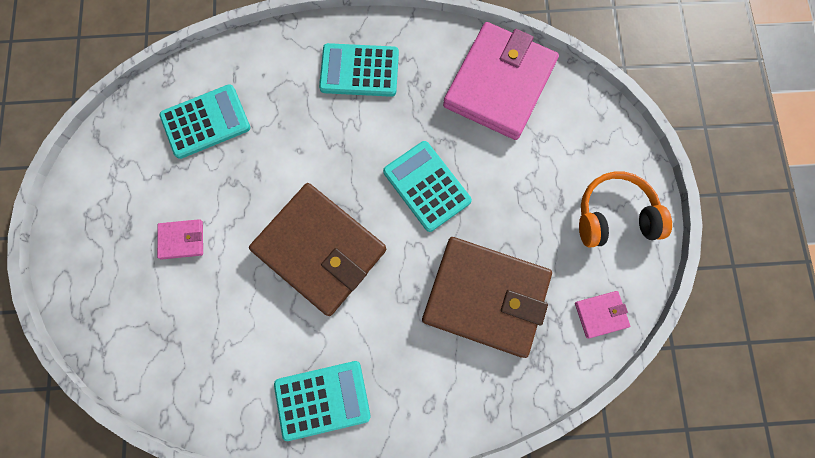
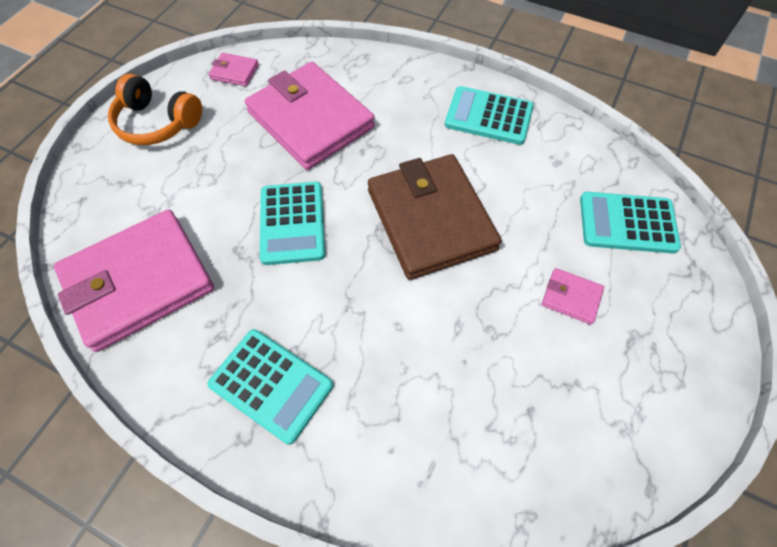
camera: 150 degrees left, 15 degrees down
(206, 122) = (494, 423): turquoise calculator -> turquoise calculator (627, 223)
(485, 297) = (310, 120): brown wallet -> pink wallet

